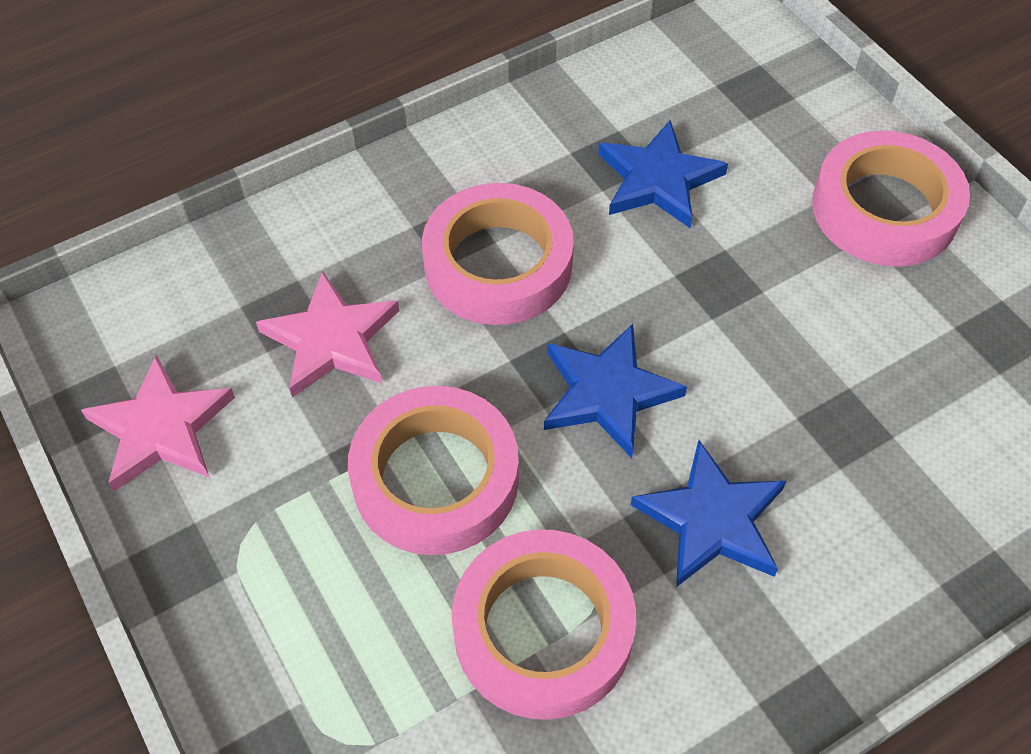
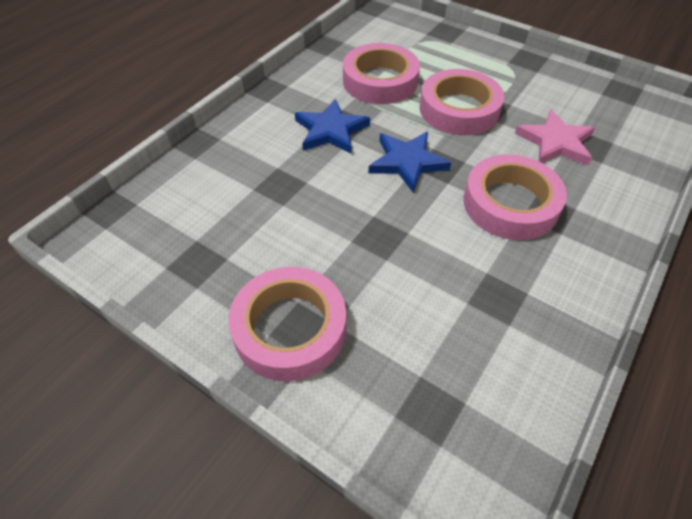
camera: 155 degrees right, 5 degrees down
(161, 428) = (586, 91): pink star -> none
(658, 179) = (456, 293): blue star -> none

